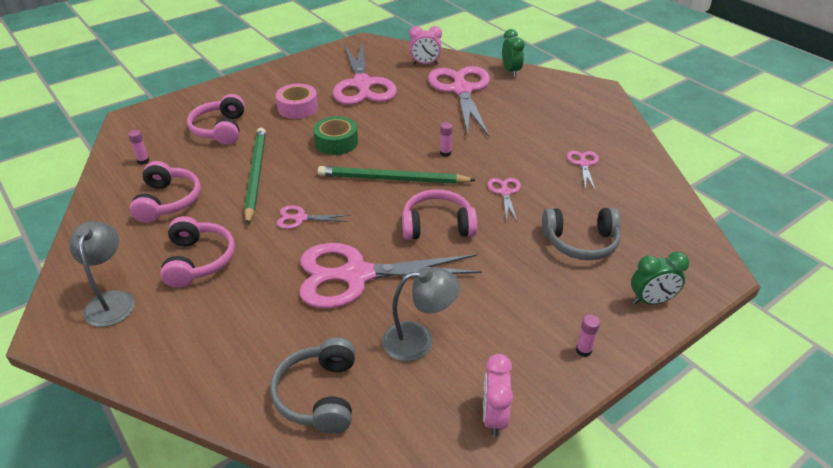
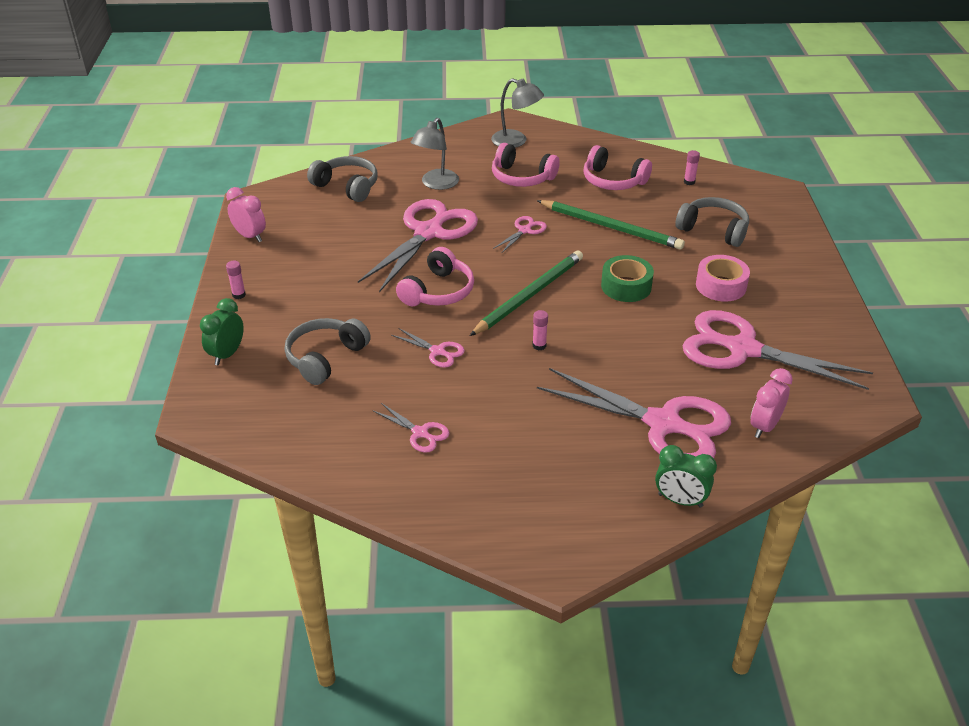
camera: 125 degrees right, 0 degrees up
(220, 129) = (713, 230): pink headphones -> grey headphones
(418, 340) = (338, 234): grey lamp -> grey lamp (436, 184)

